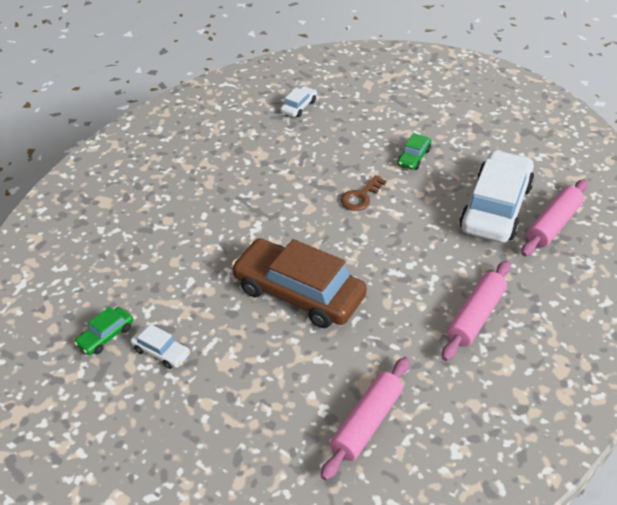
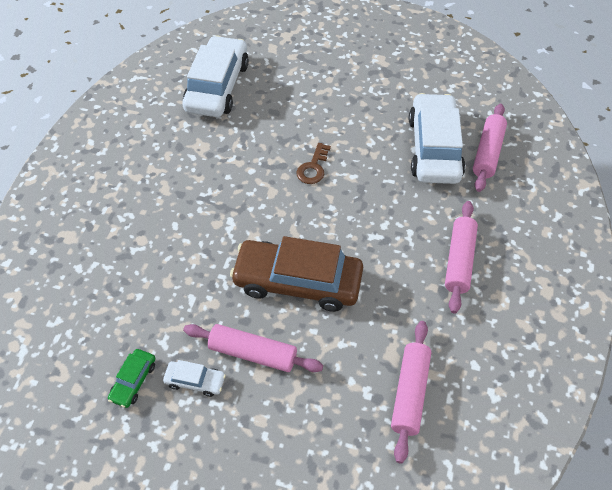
camera: 20 degrees left, 10 degrees up
(226, 343) = (253, 353): none -> pink rolling pin
(299, 107) = (217, 86): white car -> white car, size x2.31
(413, 157) = (344, 115): green car -> none

